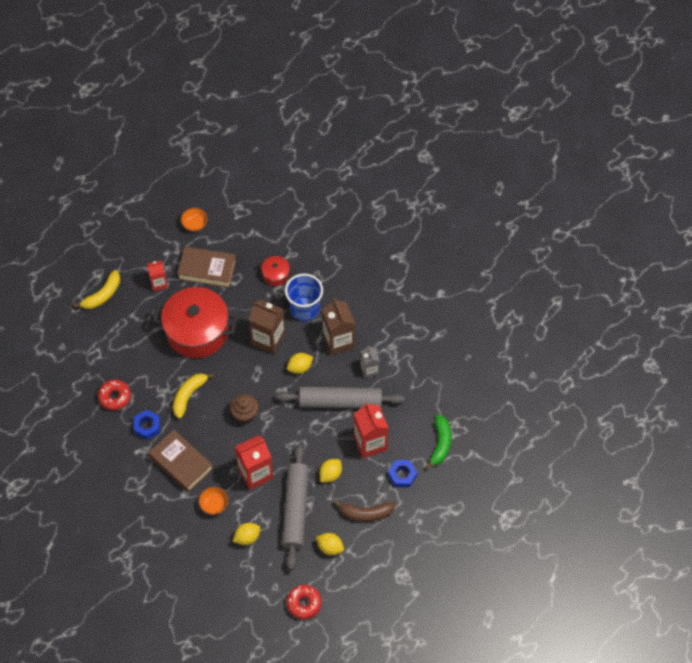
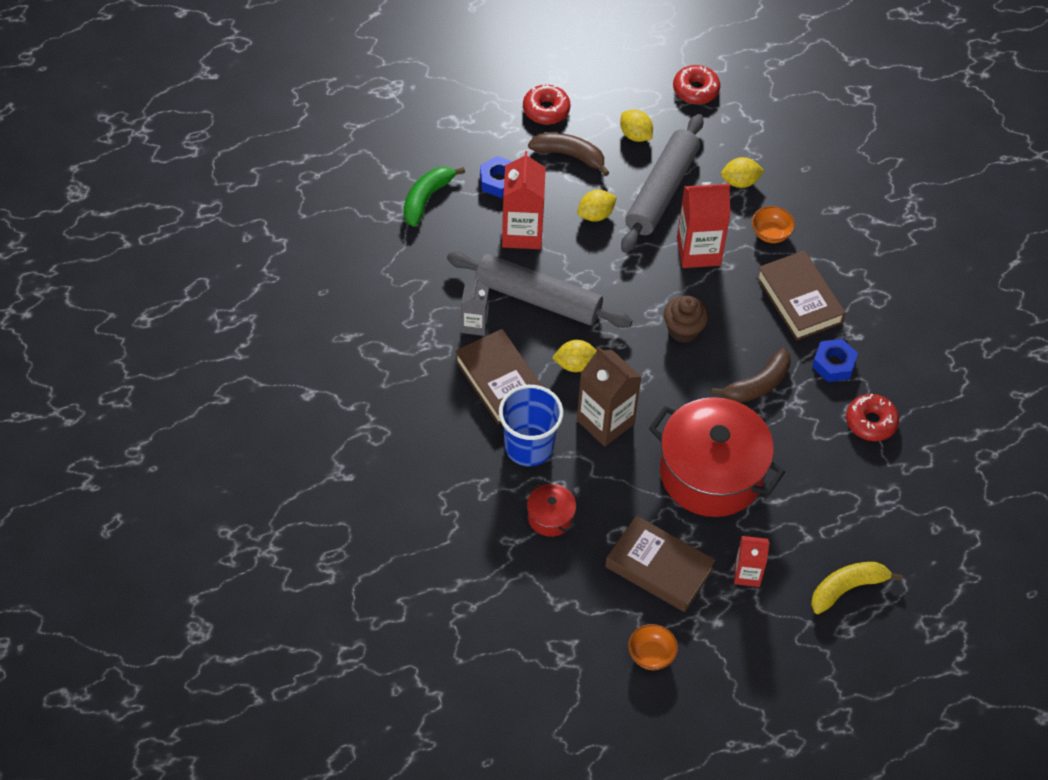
camera: 160 degrees left, 5 degrees down
(189, 395) = (757, 385): yellow banana -> brown banana
(338, 341) = (500, 381): brown carton -> brown book
(397, 544) = (546, 110): none -> red donut

